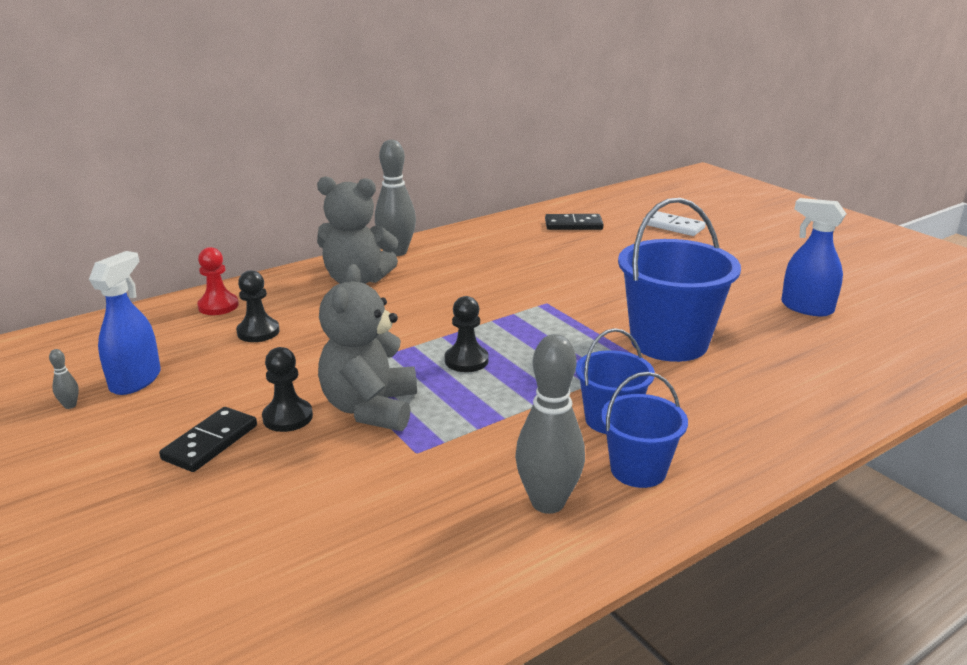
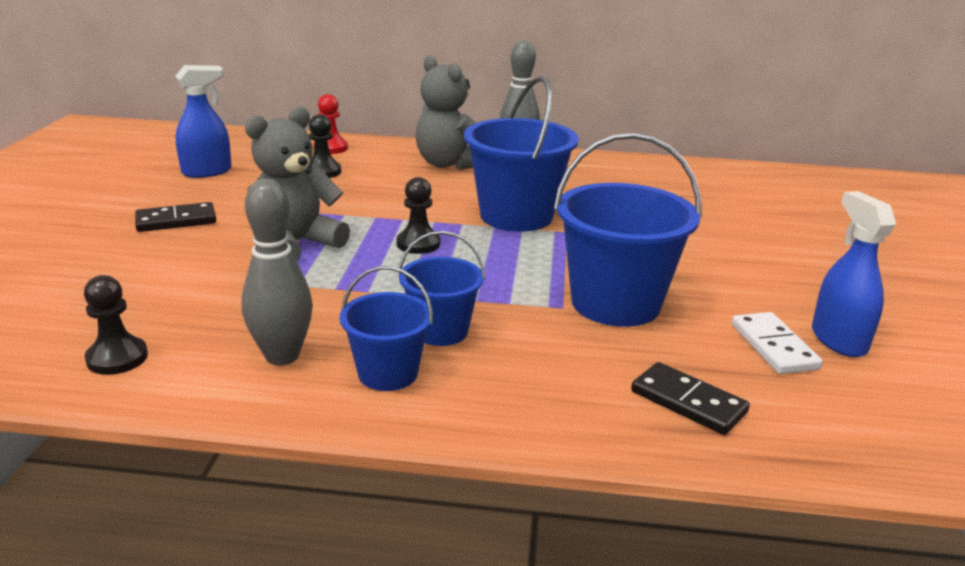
camera: 40 degrees right, 0 degrees up
(70, 405) = (153, 171): grey bowling pin -> none
(287, 417) = (240, 226): black pawn -> black pawn (117, 358)
(491, 305) = (516, 216): none -> blue bucket
(573, 225) = (719, 185): black domino -> black domino (688, 402)
(673, 226) = (829, 219): white domino -> white domino (773, 346)

